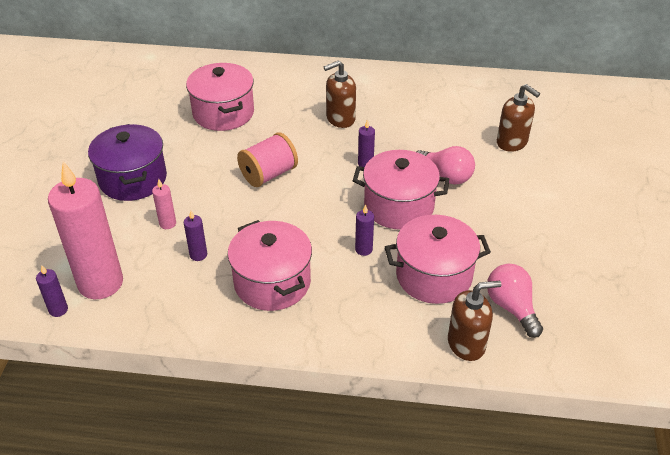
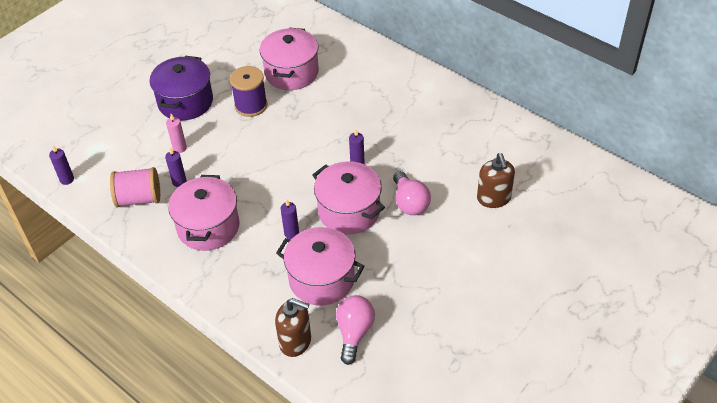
camera: 35 degrees right, 5 degrees up
(100, 283) = (105, 173): pink candle -> none
(209, 156) = (251, 105): none -> purple spool
(268, 174) = (279, 140): pink spool -> pink spool (139, 198)
(340, 119) = (374, 115): brown soap dispenser -> none

